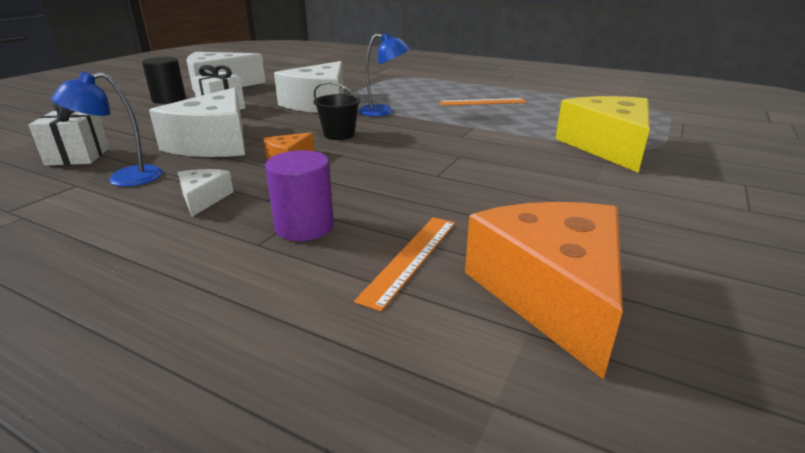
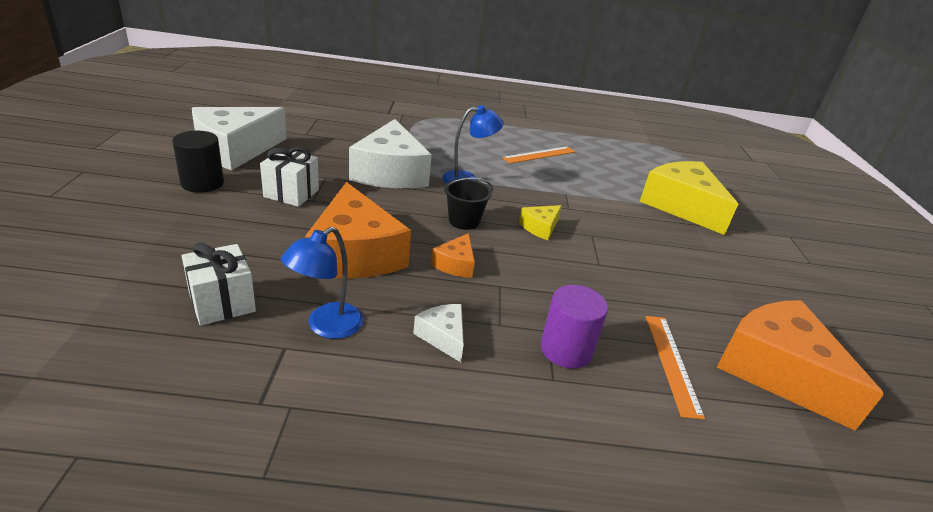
camera: 30 degrees left, 5 degrees up
(214, 143) = (355, 254): white cheese -> orange cheese
(409, 145) = (540, 228): none -> yellow cheese

